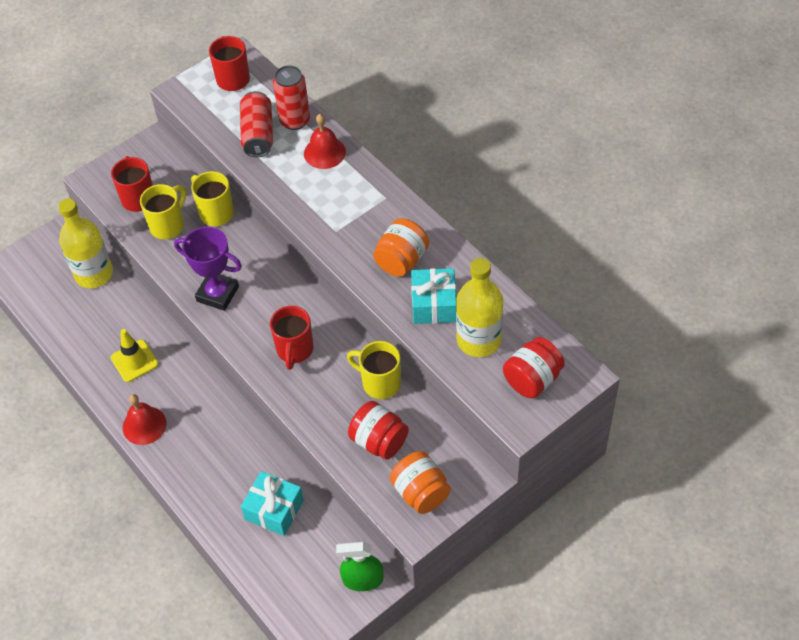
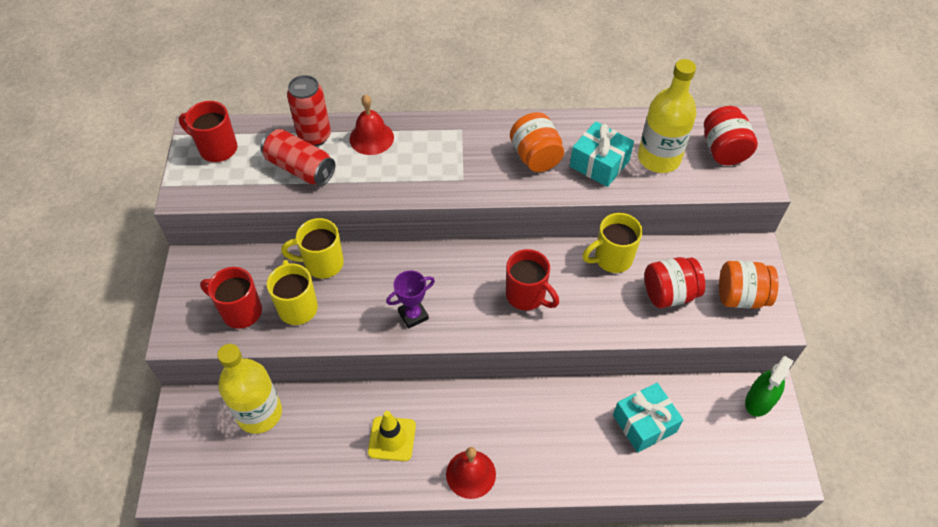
camera: 55 degrees left, 0 degrees up
(217, 294) = (413, 315): purple trophy -> purple trophy, size x0.65

